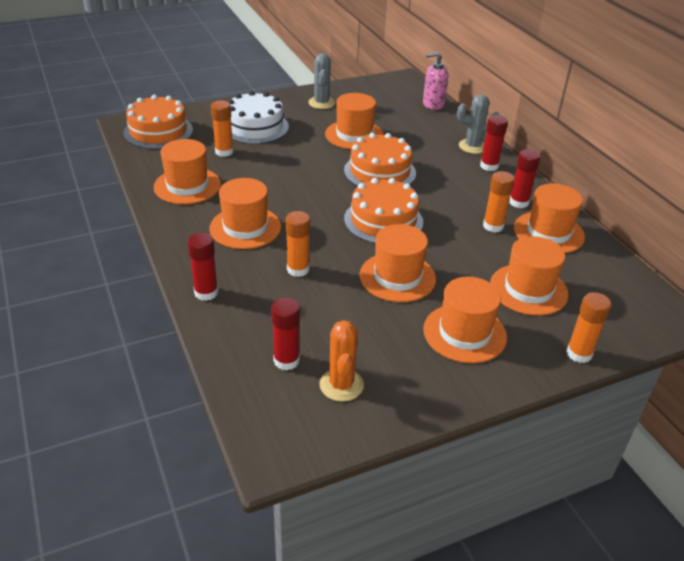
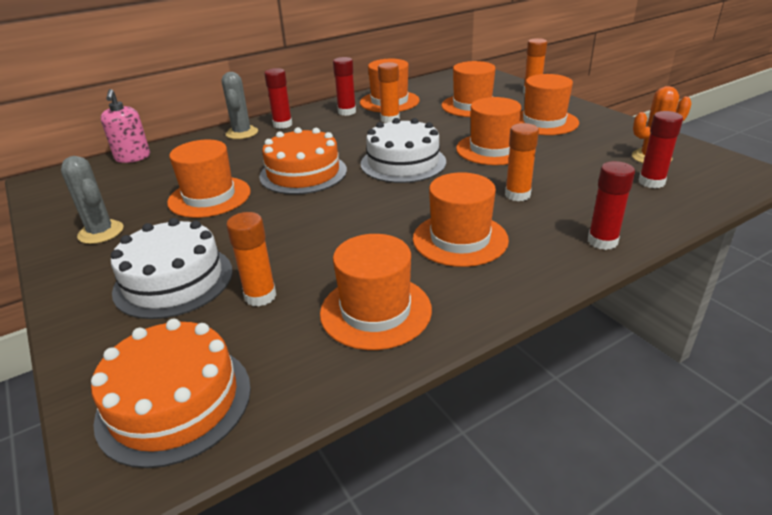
camera: 95 degrees left, 5 degrees down
(321, 103) = (101, 232): grey cactus -> grey cactus turned 60 degrees clockwise
(383, 220) = (403, 163): orange cake -> white cake

